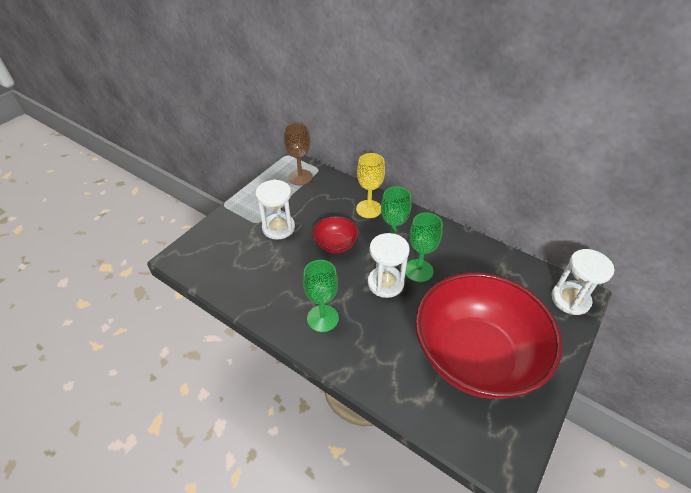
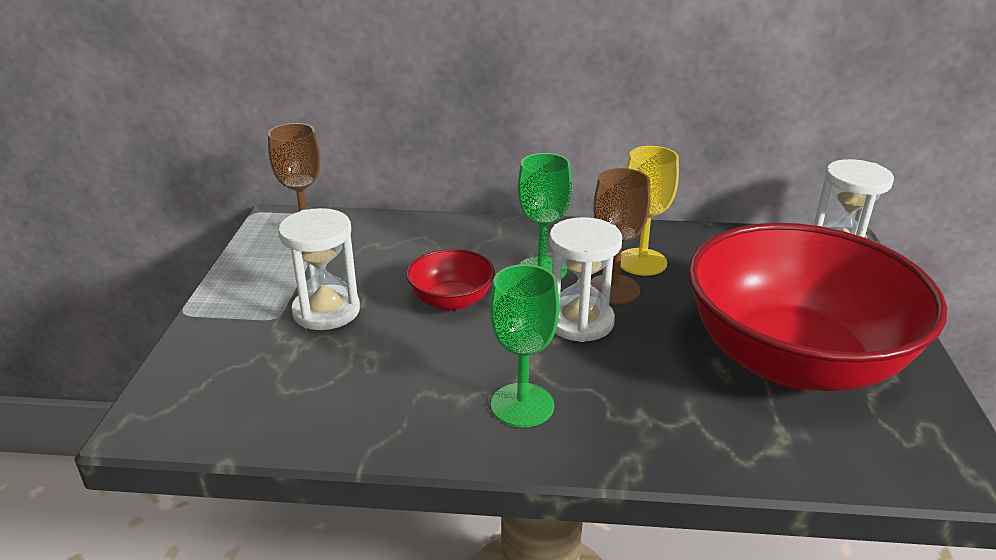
camera: 30 degrees left, 15 degrees down
(369, 209) = (464, 240): yellow goblet -> yellow goblet (642, 262)
(418, 270) = (613, 289): green goblet -> brown goblet

